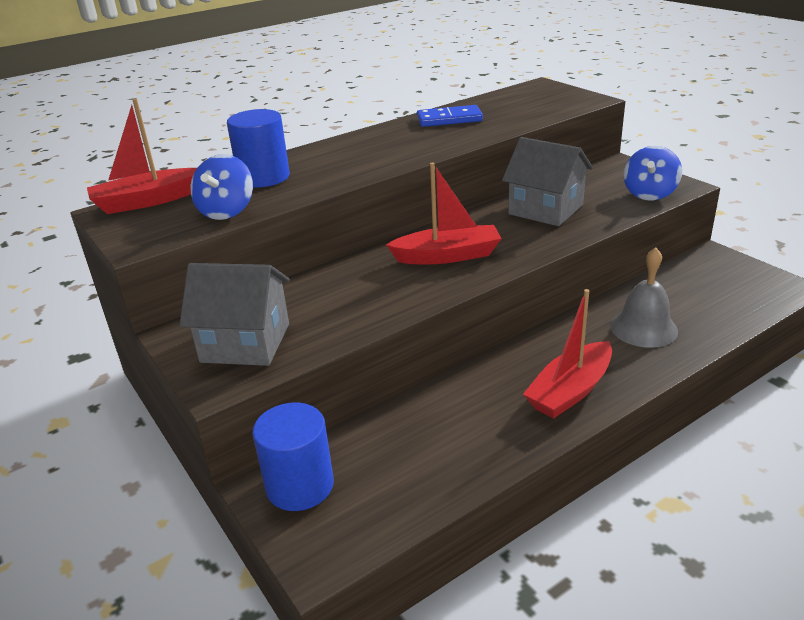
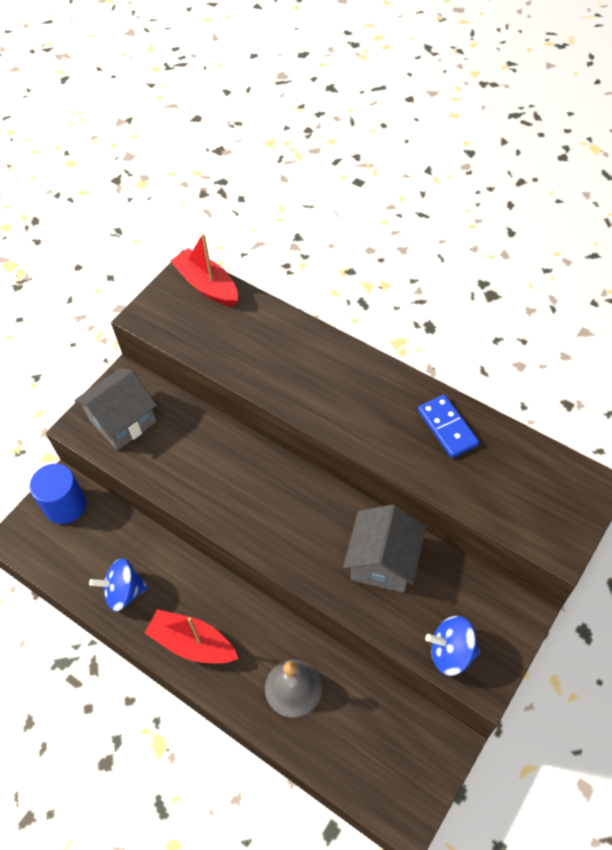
camera: 70 degrees right, 25 degrees up
(227, 211) = (202, 343): blue spinning top -> blue spinning top (124, 592)
(245, 343) = (123, 421): grey house -> grey house turned 60 degrees clockwise
(264, 177) = (268, 337): blue cylinder -> none
(447, 256) = (271, 505): red boat -> none

